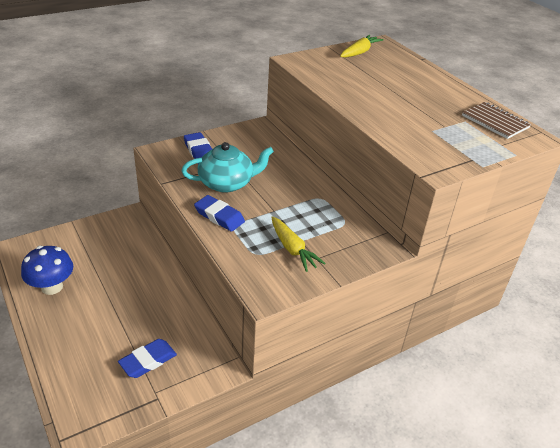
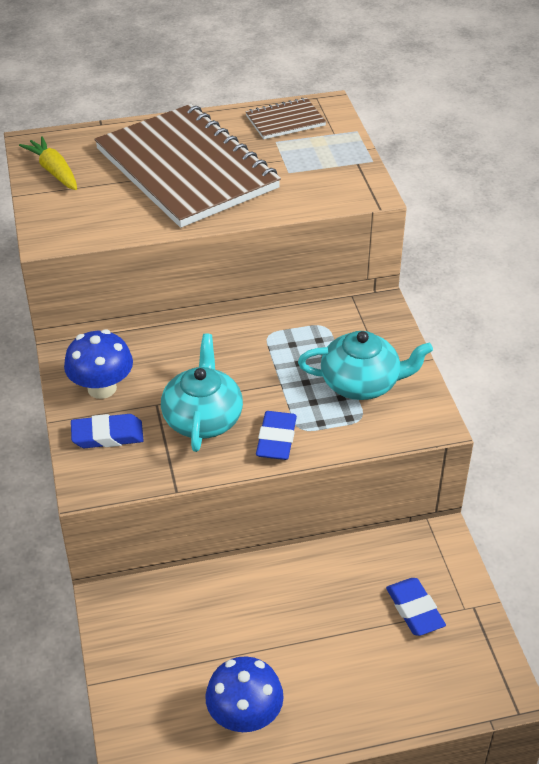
camera: 70 degrees left, 5 degrees up
(219, 216) = (276, 439): blue eraser -> blue eraser turned 45 degrees counterclockwise
(237, 142) = (102, 388): none -> blue mushroom
(292, 249) = (361, 383): yellow carrot -> turquoise teapot
(399, 92) = (186, 169): none -> brown notebook

